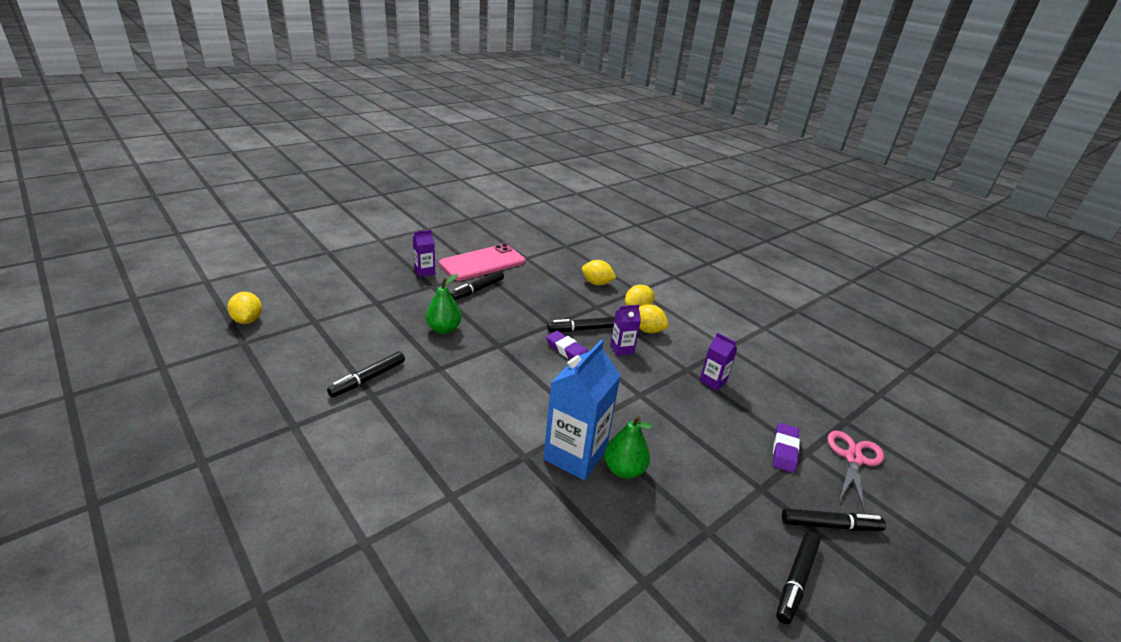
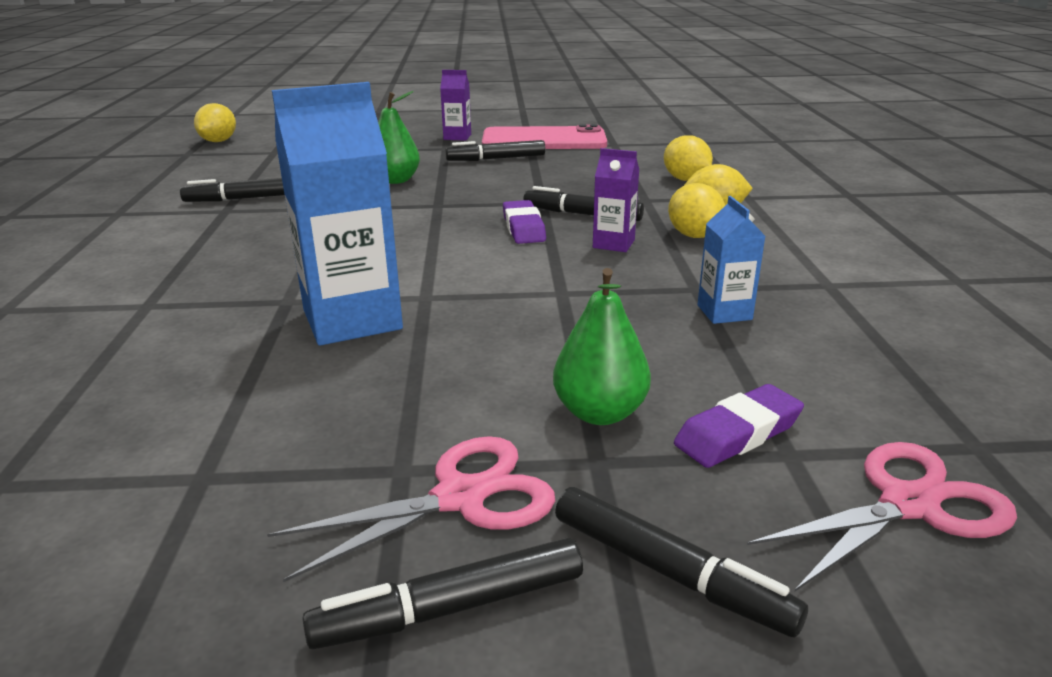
camera: 40 degrees right, 5 degrees down
(624, 469) = (394, 355): green pear -> green pear (599, 413)
(712, 381) = (724, 312): purple carton -> blue carton
(743, 532) = (460, 497): none -> pink scissors

